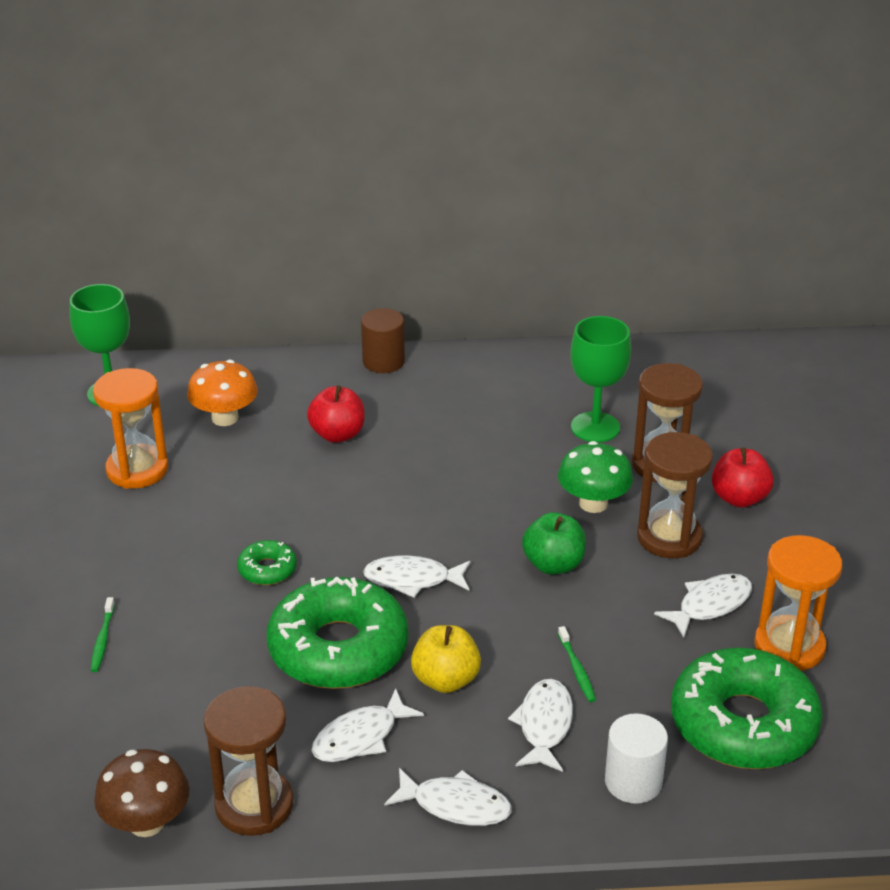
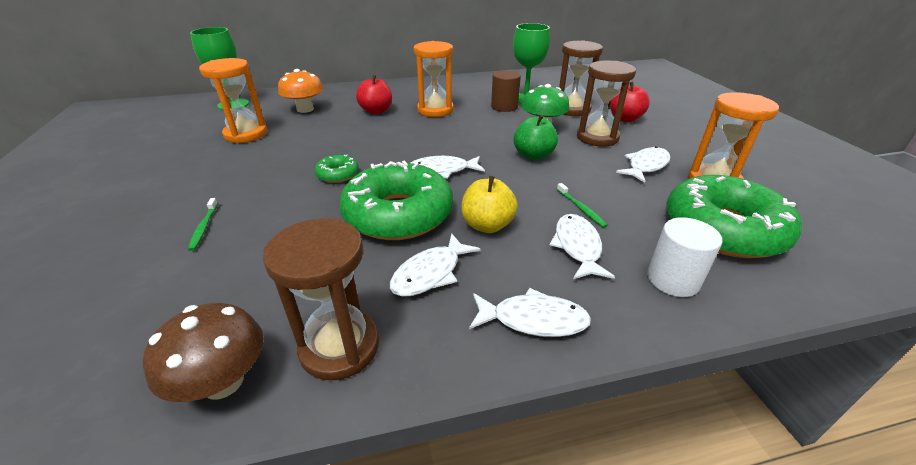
camera: 10 degrees left, 0 degrees up
(383, 361) = (397, 84): brown cylinder -> brown cylinder (504, 107)
(433, 442) = (435, 110): none -> orange hourglass

